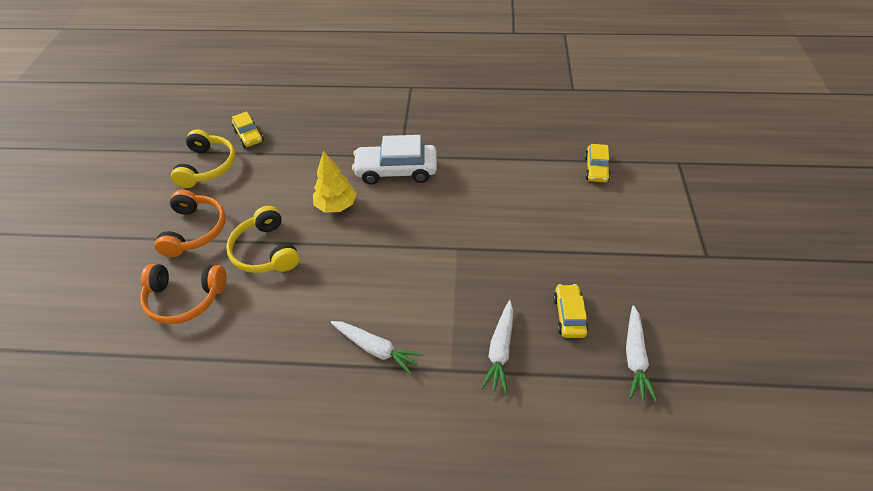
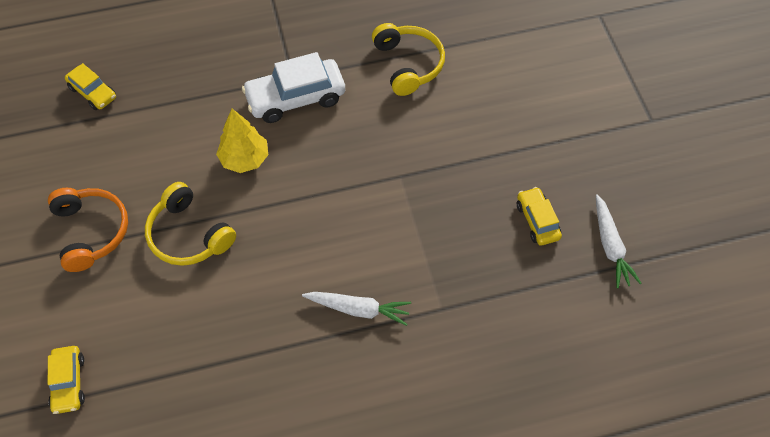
camera: 20 degrees left, 10 degrees up
(185, 298) = (123, 314): orange headphones -> none
(208, 166) = (62, 146): yellow headphones -> yellow headphones (408, 64)
(500, 350) = (482, 275): white carrot -> none
(596, 169) = (516, 44): yellow car -> yellow car (68, 383)

